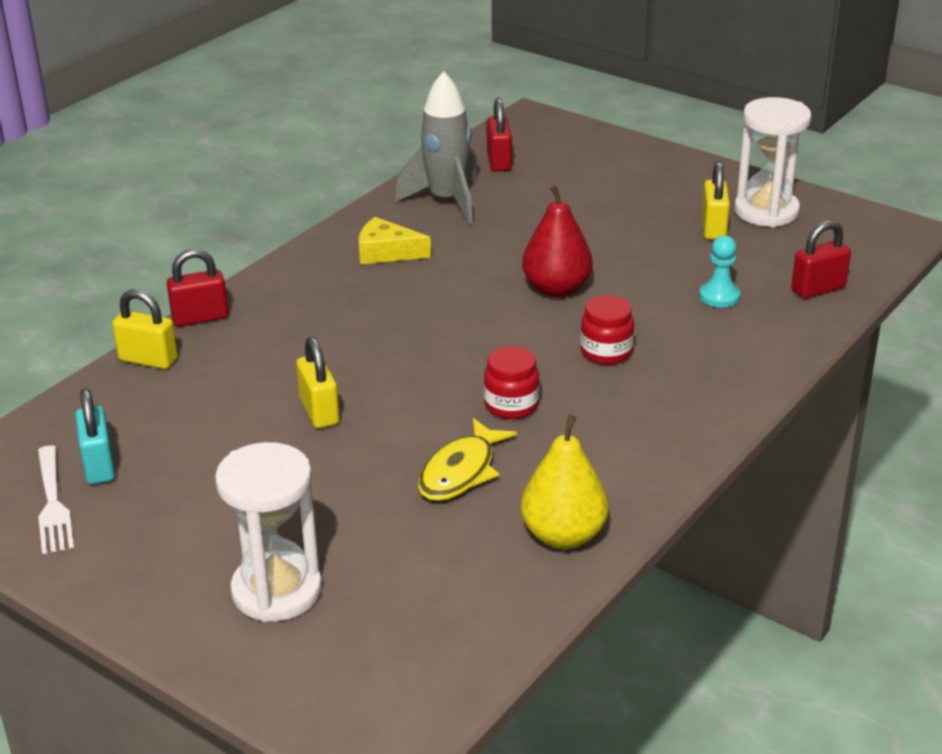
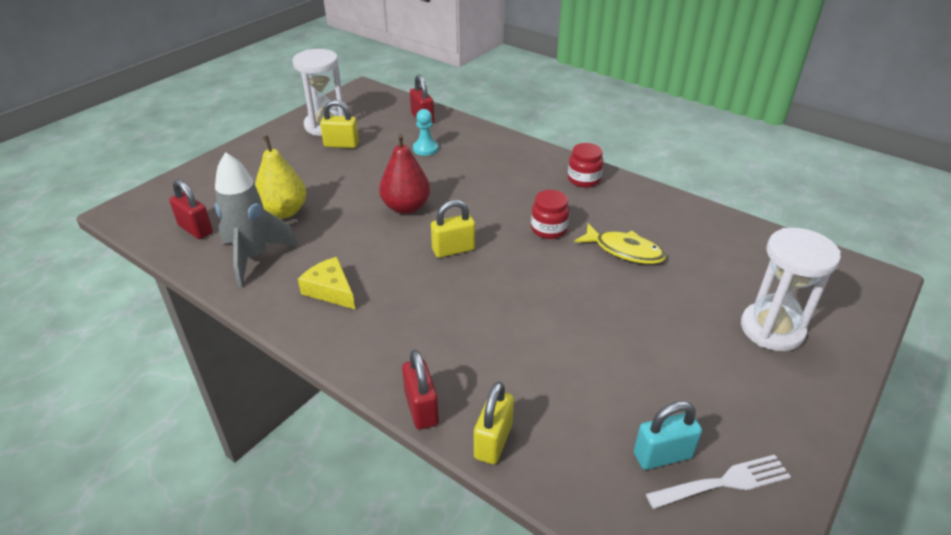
camera: 90 degrees left, 5 degrees up
(319, 412) = (565, 319): yellow padlock -> yellow padlock (453, 250)
(386, 252) = (330, 290): yellow cheese -> yellow cheese turned 120 degrees clockwise
(499, 161) = (195, 229): red padlock -> red padlock turned 45 degrees clockwise
(563, 536) = (675, 213): yellow pear -> yellow pear (284, 212)
(606, 352) = (486, 191): red jar -> red jar (584, 179)

